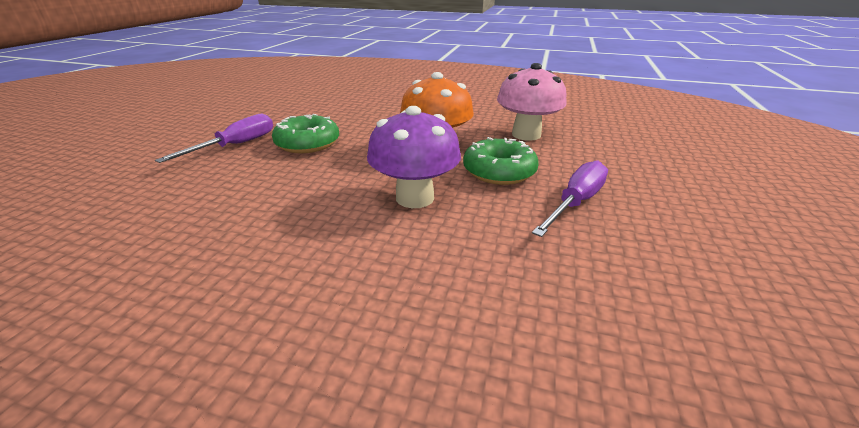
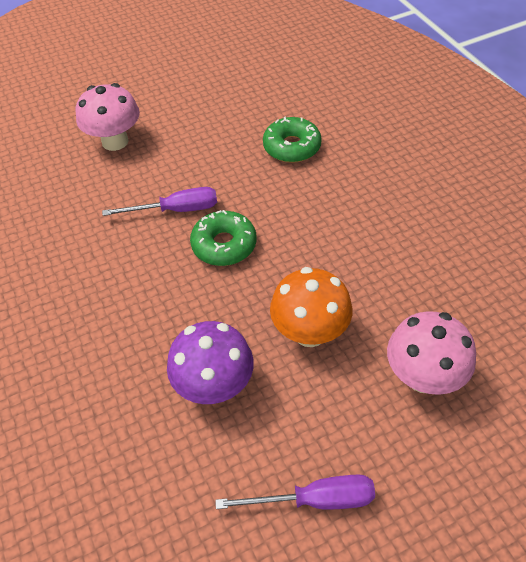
camera: 50 degrees right, 20 degrees up
(113, 139) = (115, 141): none -> pink mushroom
(499, 171) = (315, 409): green donut -> green donut (292, 147)

